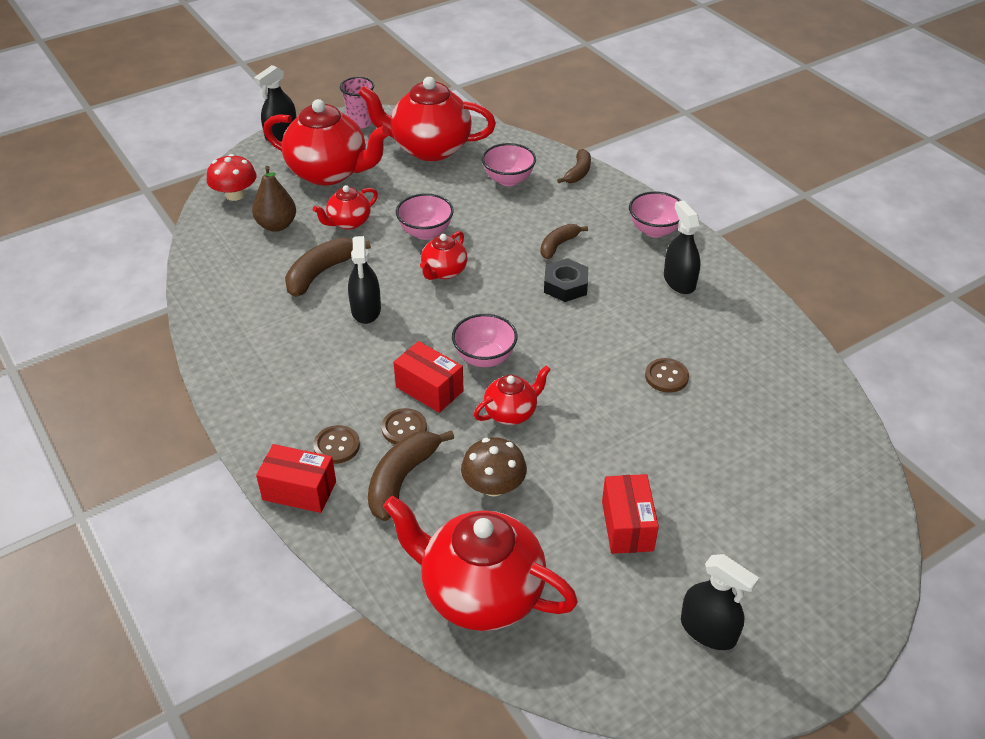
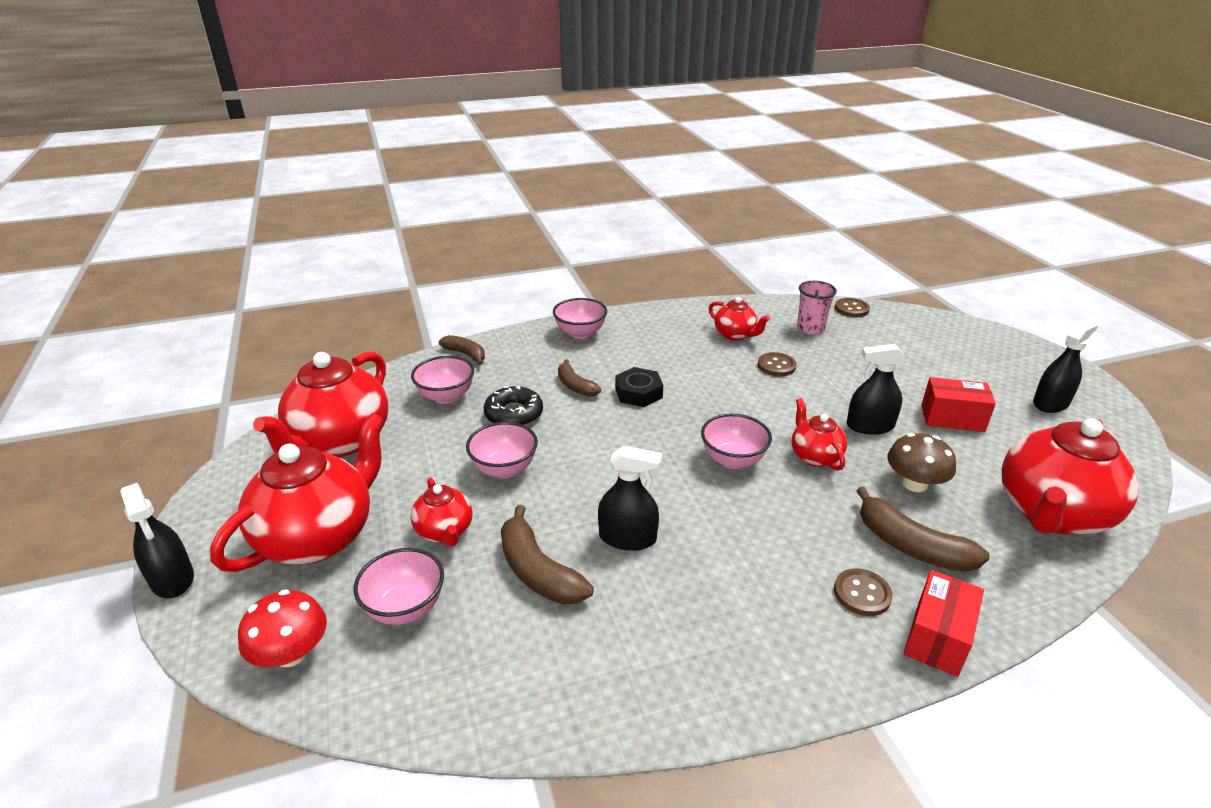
camera: 75 degrees left, 10 degrees down
(276, 225) = (405, 608): brown pear -> pink bowl
(360, 122) = (225, 491): pink cup -> pink cup (810, 328)
(404, 428) = (834, 533): brown button -> brown button (851, 309)
(429, 389) = (774, 506): red box -> none
(444, 272) = (583, 466): red teapot -> red teapot (735, 335)
(499, 220) = (514, 414): none -> black donut
(679, 281) = (656, 336): black spray bottle -> black spray bottle (870, 426)

